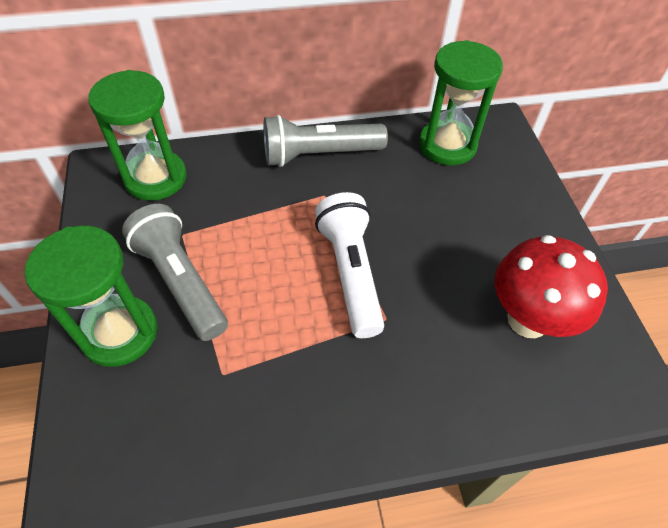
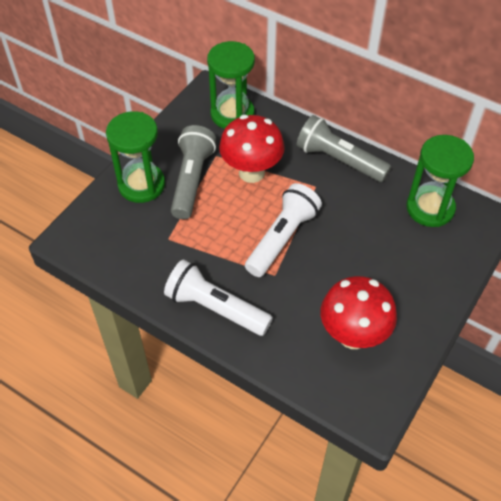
camera: 45 degrees right, 0 degrees up
(243, 226) = (251, 172): none -> red mushroom
(366, 412) = (215, 308): none -> white flashlight

